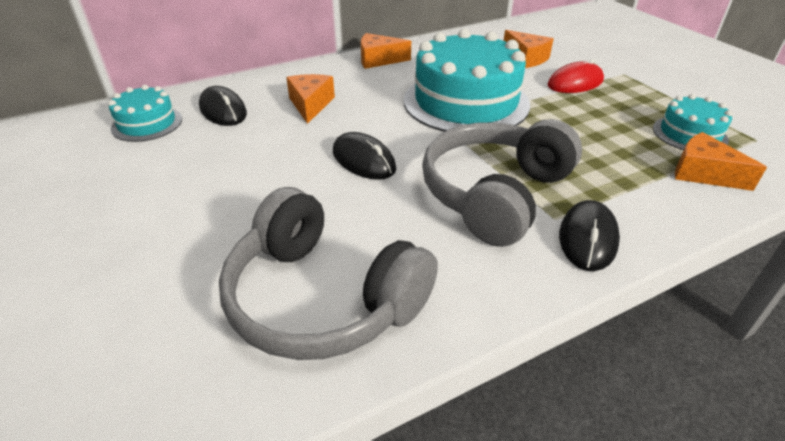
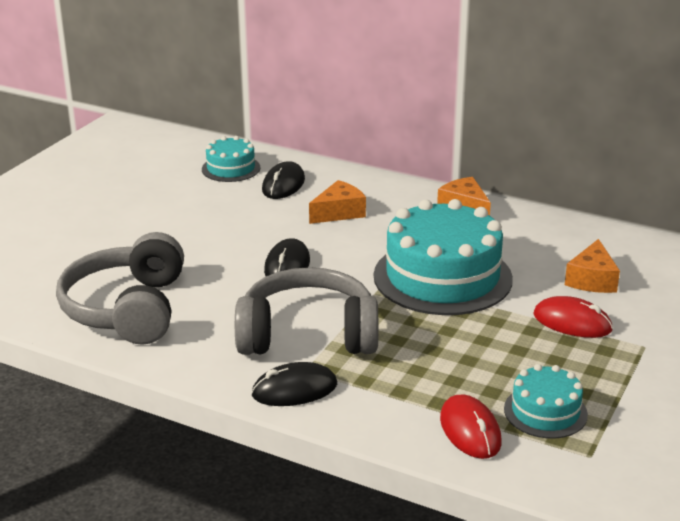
camera: 55 degrees right, 10 degrees down
(703, 173) = (470, 430): orange cheese -> red mouse

